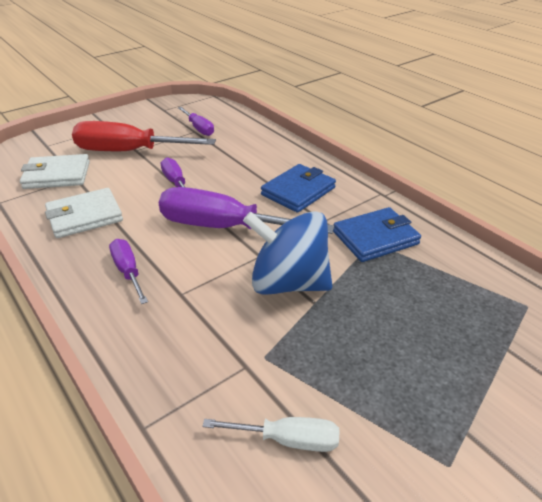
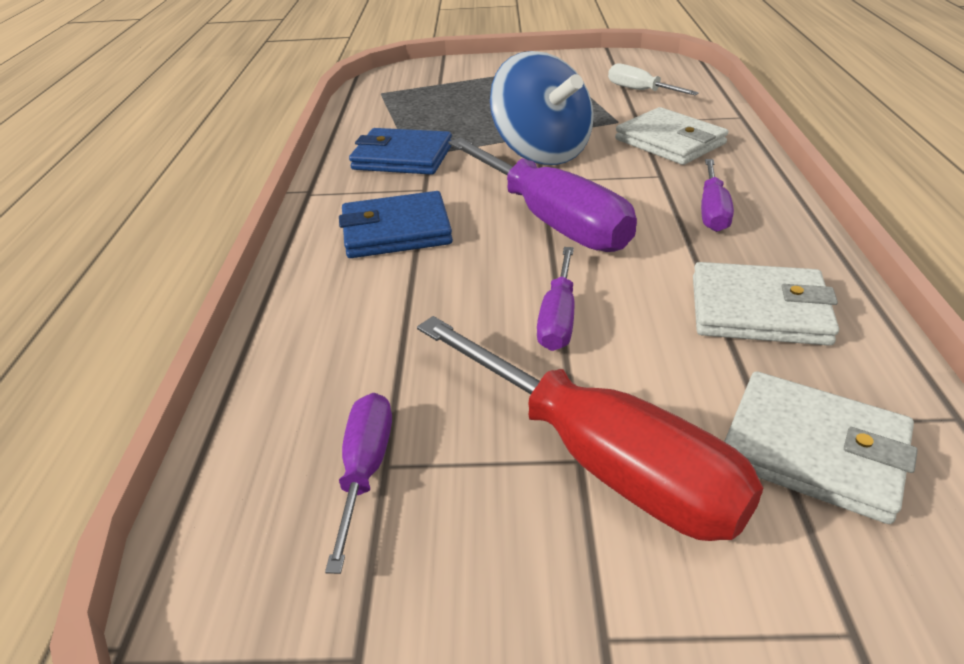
camera: 140 degrees left, 0 degrees up
(196, 341) = (670, 142): none -> white wallet

